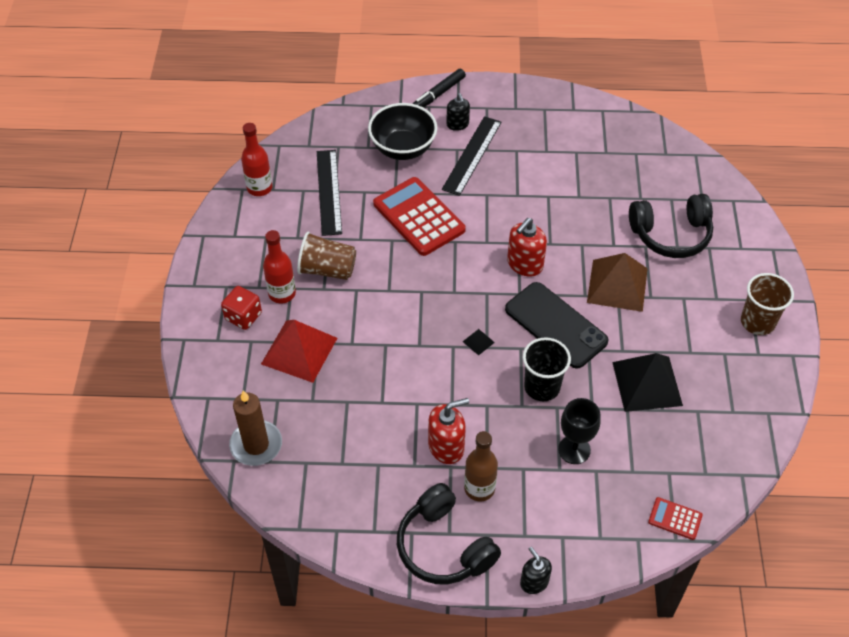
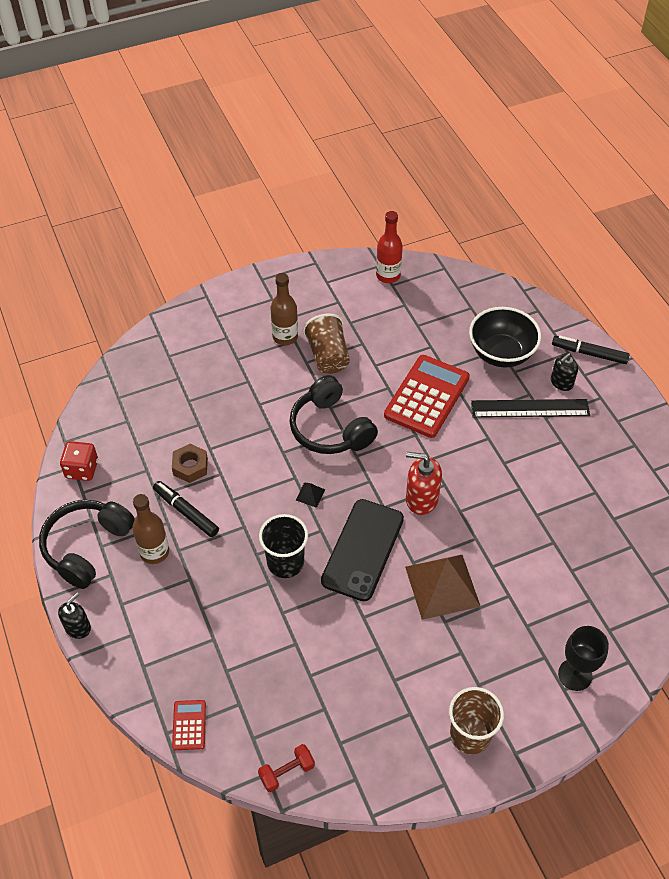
camera: 65 degrees right, 0 degrees up
(243, 316) = (248, 322): red dice -> red dice (82, 469)
(256, 445) = (129, 382): brown candle -> none
(282, 293) = (285, 337): red bottle -> brown bottle
(299, 350) = (233, 372): red pyramid -> none
(329, 192) = (414, 322): black ruler -> none
(394, 425) = (190, 466): none -> brown nut
(446, 447) = (186, 512): red soap dispenser -> black marker
(574, 450) = (228, 613): black goblet -> black goblet (575, 674)
(647, 383) = (334, 651): black pyramid -> none
(671, 235) = (539, 614): black headphones -> black headphones (330, 429)
(745, 459) = (287, 772): none -> red dumbbell

